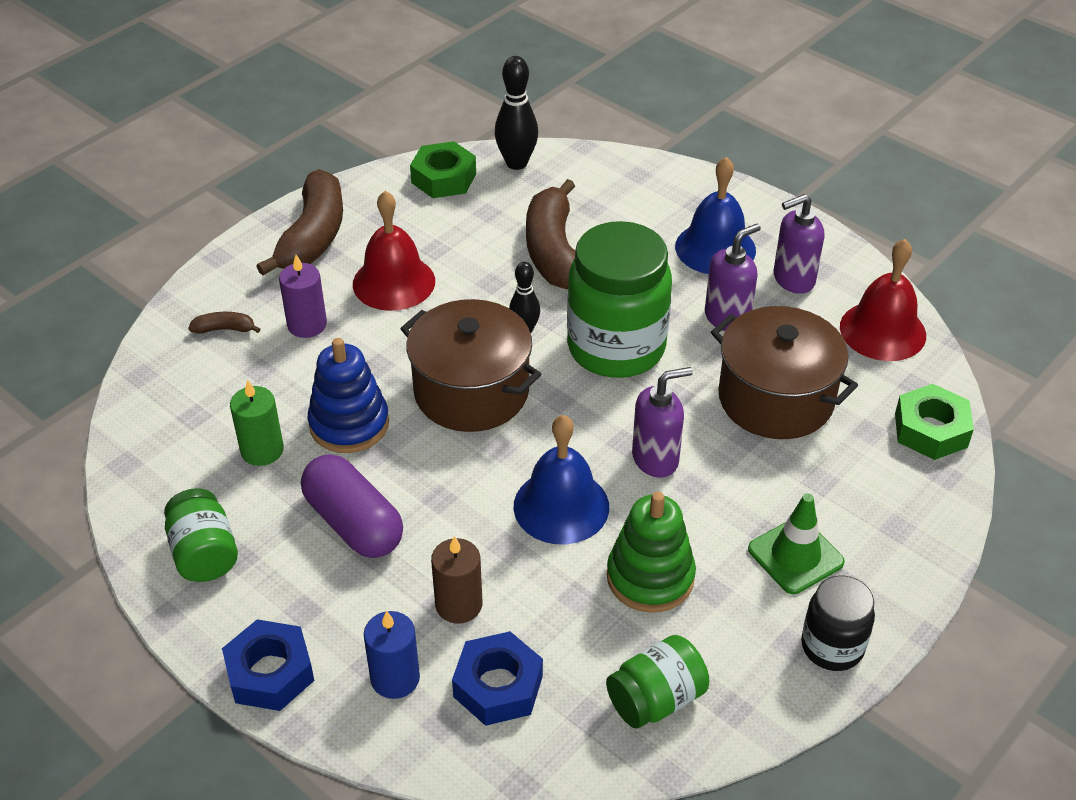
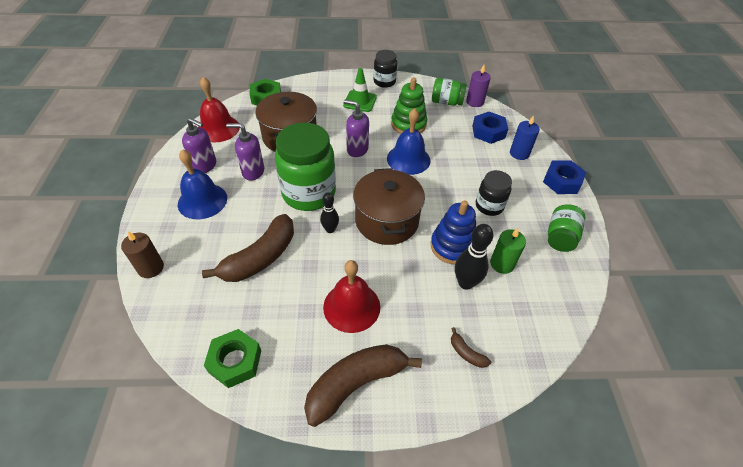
camera: 135 degrees left, 5 degrees up
(307, 325) = (421, 317): purple candle -> purple candle (475, 102)
(354, 523) = (489, 206): purple capsule -> black jar
(459, 605) = (477, 157): brown candle -> brown candle (151, 268)
(516, 163) = (187, 334): black bowling pin -> black bowling pin (465, 283)

